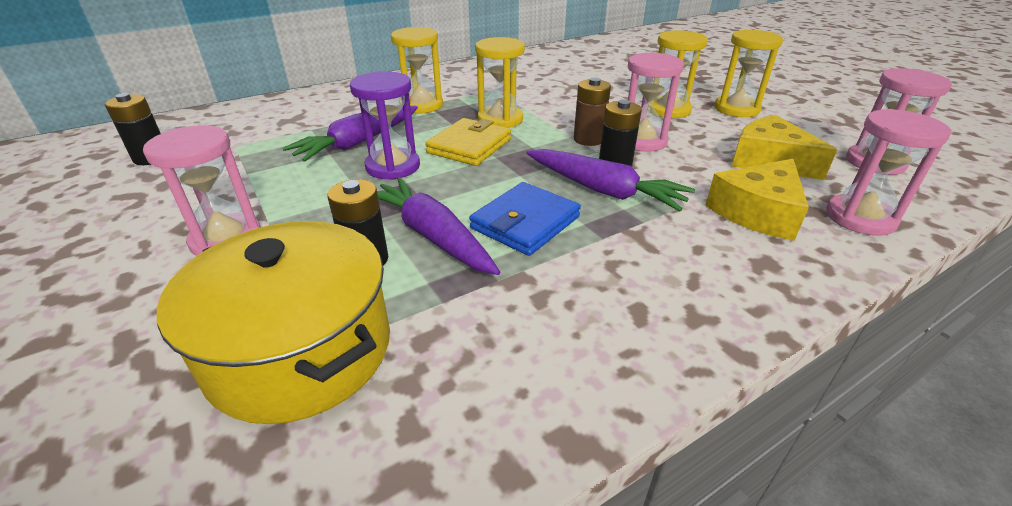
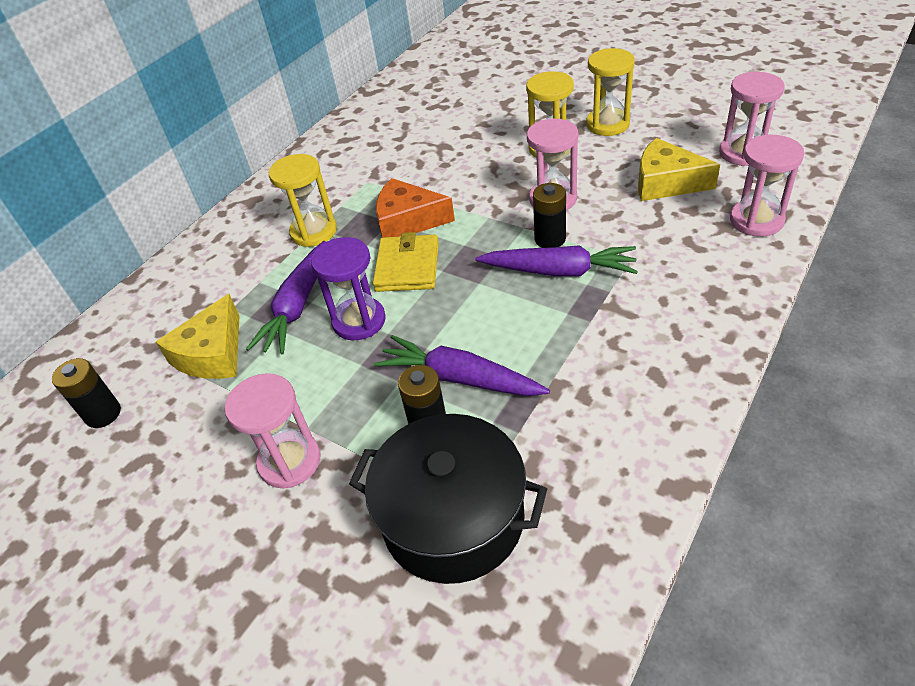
camera: 20 degrees left, 10 degrees up
(301, 350) = (453, 518): yellow pot -> black pot
(500, 119) = (408, 221): yellow hourglass -> orange cheese
(525, 222) = (522, 332): blue wallet -> none
(588, 139) = (506, 215): brown battery -> none
(757, 212) = (685, 245): yellow cheese -> yellow cheese (213, 354)

